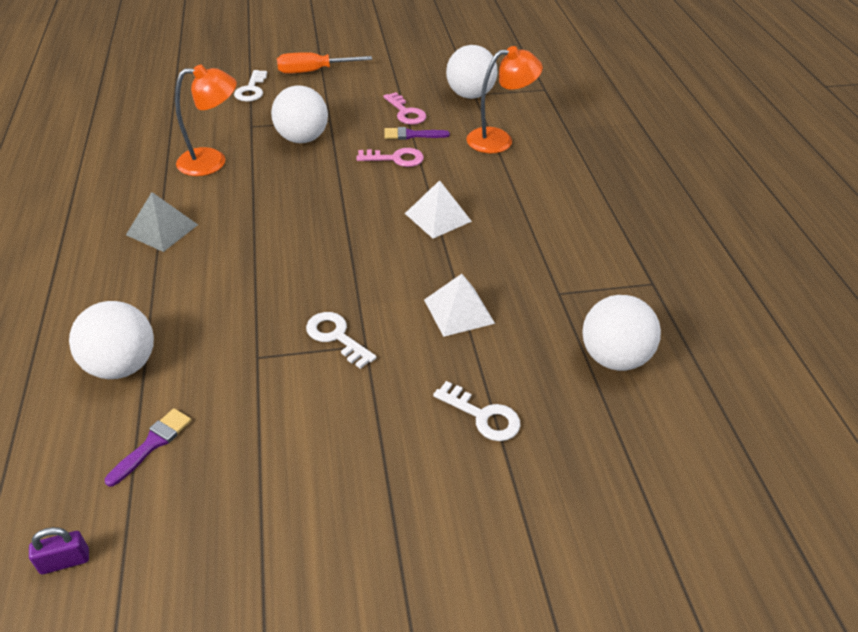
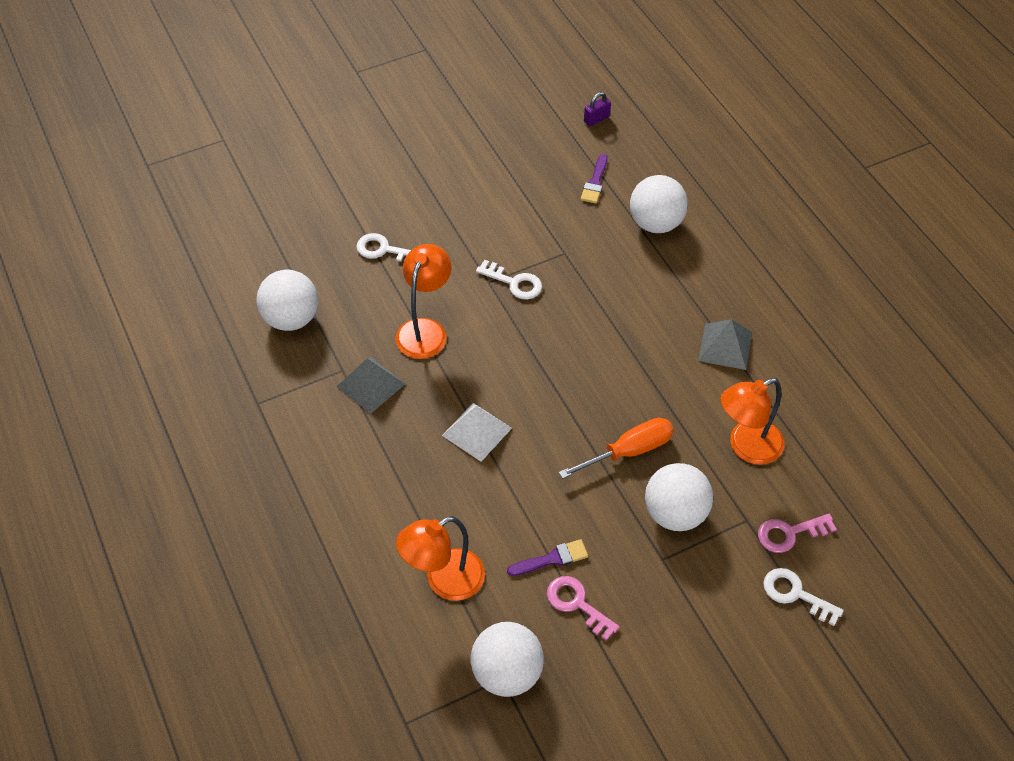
camera: 165 degrees right, 10 degrees up
(251, 89) = (796, 594): white key -> white key turned 45 degrees counterclockwise
(313, 71) = (743, 665): orange screwdriver -> orange screwdriver (628, 451)
(395, 158) = (554, 509): pink key -> pink key (790, 533)
(459, 311) = (425, 330): white pyramid -> orange lamp
(531, 273) = (371, 385): none -> grey pyramid

